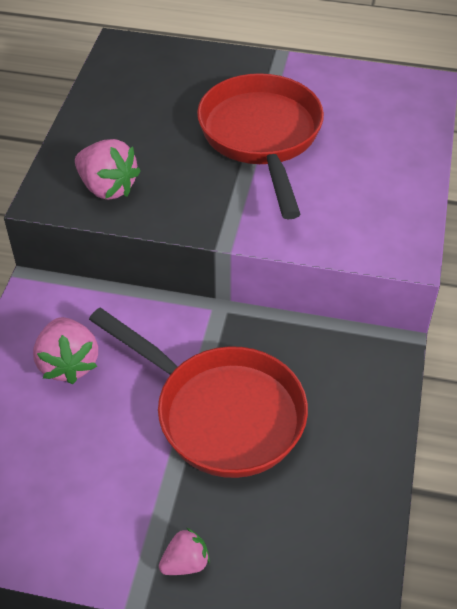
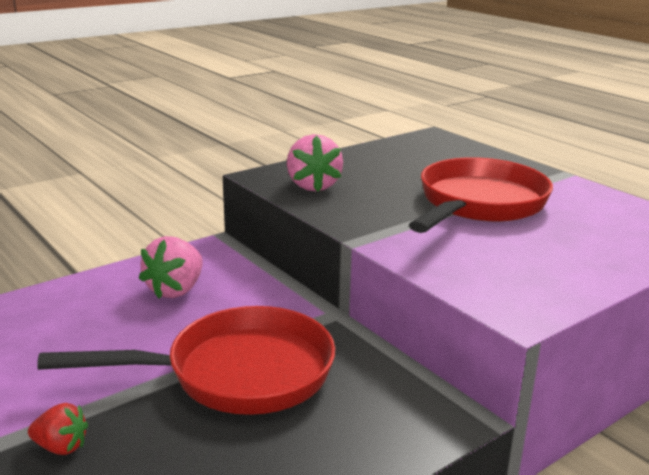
camera: 40 degrees right, 25 degrees down
(185, 563) = (61, 447): pink strawberry -> red strawberry
(221, 412) = (237, 373): red pan -> red pan turned 90 degrees counterclockwise

